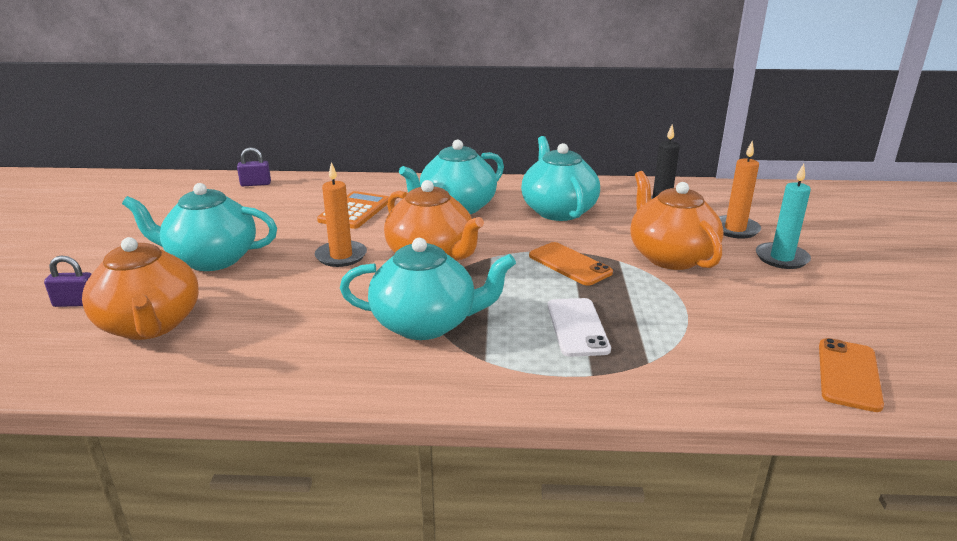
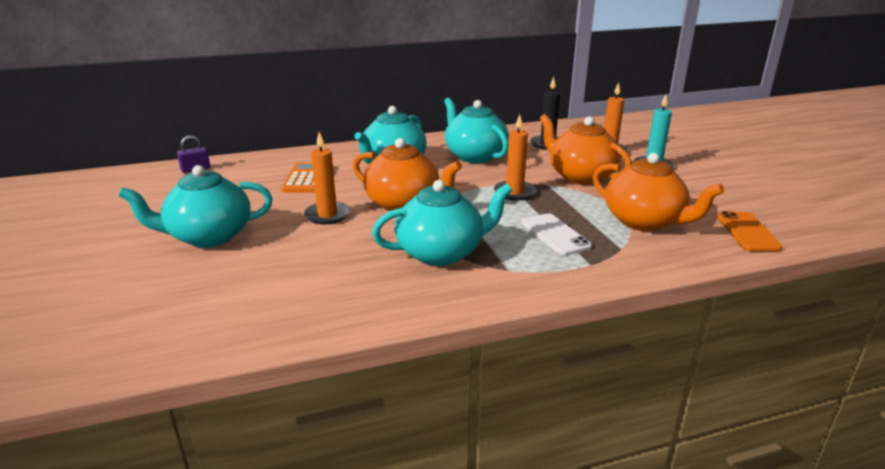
camera: 20 degrees left, 0 degrees up
(76, 303) = (104, 295): purple padlock -> none
(150, 325) = (198, 299): orange teapot -> orange teapot (644, 222)
(569, 264) = (514, 192): orange phone -> orange candle

